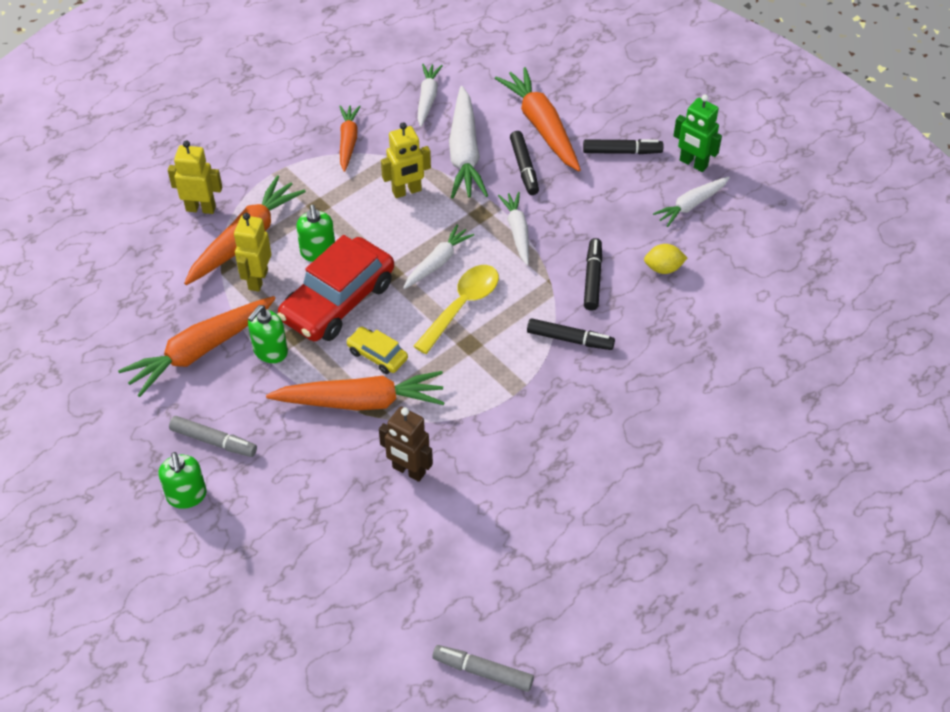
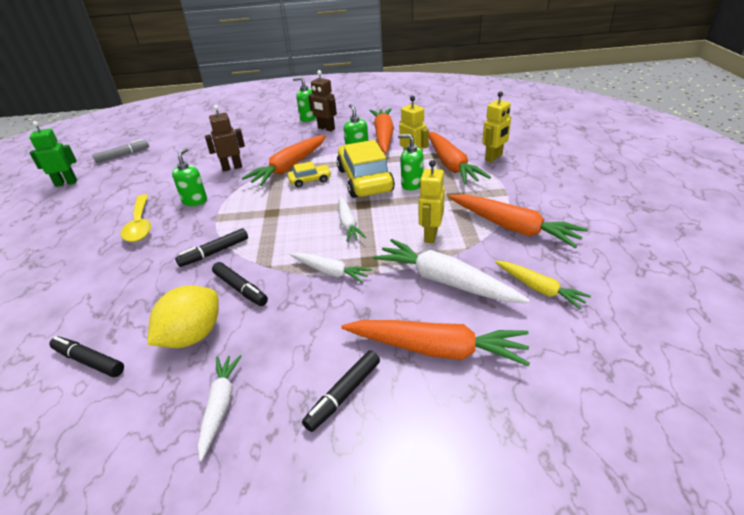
camera: 130 degrees right, 15 degrees down
(213, 441) = (326, 128): grey marker -> brown robot
(338, 301) = (364, 180): red car -> yellow car
(348, 141) = (513, 228): orange carrot -> orange carrot, size x1.68
(427, 99) = (539, 289): white carrot -> yellow carrot
(462, 306) = (301, 220): yellow spoon -> yellow spoon (140, 225)
(509, 442) = (195, 201): none -> green soap dispenser
(524, 168) = (393, 309): black marker -> black marker (89, 361)
(663, 268) = (192, 336): yellow lemon -> yellow lemon, size x1.79
(693, 163) = (263, 452): green robot -> green robot (66, 183)

